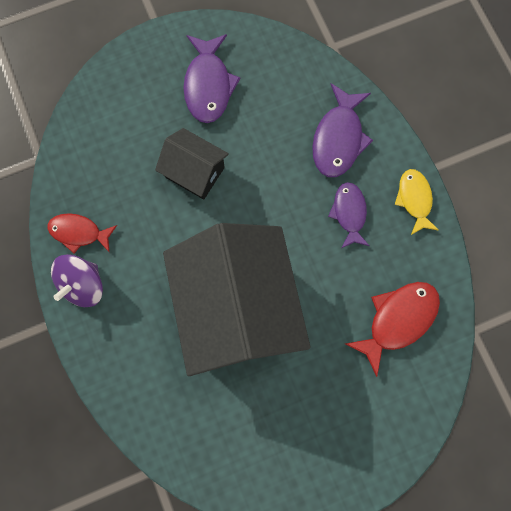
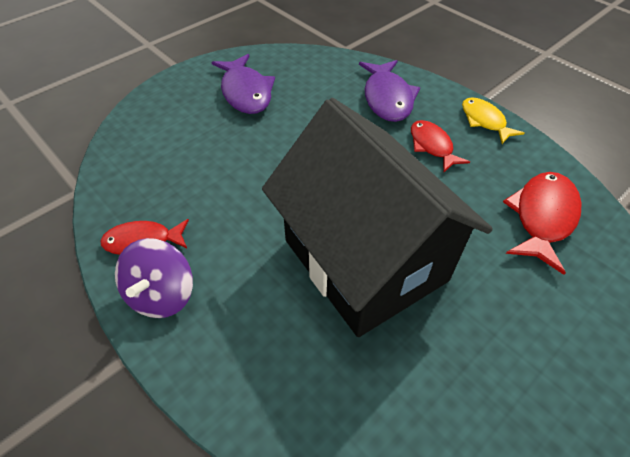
camera: 20 degrees left, 25 degrees down
(194, 172) = (259, 155): black house -> none
(349, 213) = (432, 146): purple fish -> red fish

